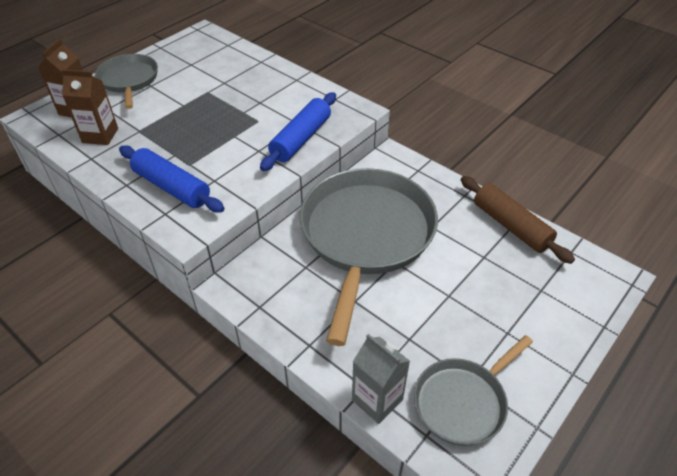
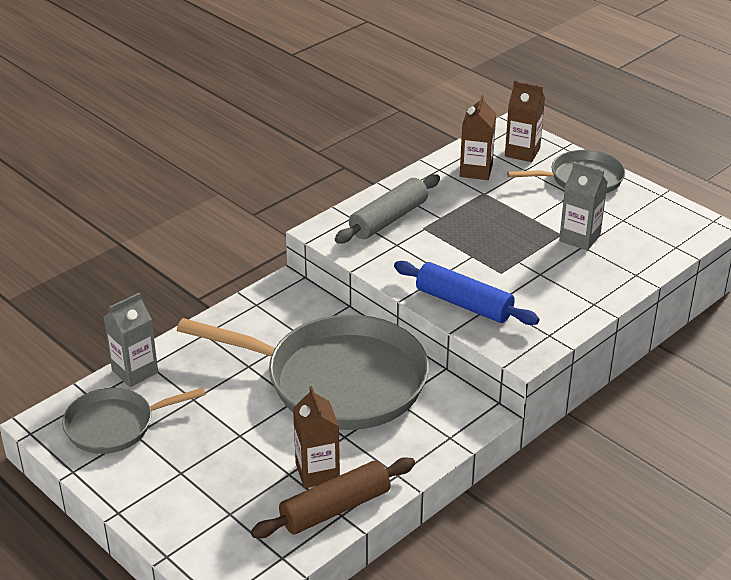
camera: 95 degrees right, 10 degrees down
(172, 187) = (389, 219): blue rolling pin -> grey rolling pin
(213, 83) = (579, 238): none -> grey carton
(463, 402) = (114, 425): grey pan -> grey pan turned 75 degrees counterclockwise
(476, 239) = (317, 472): none -> brown carton

